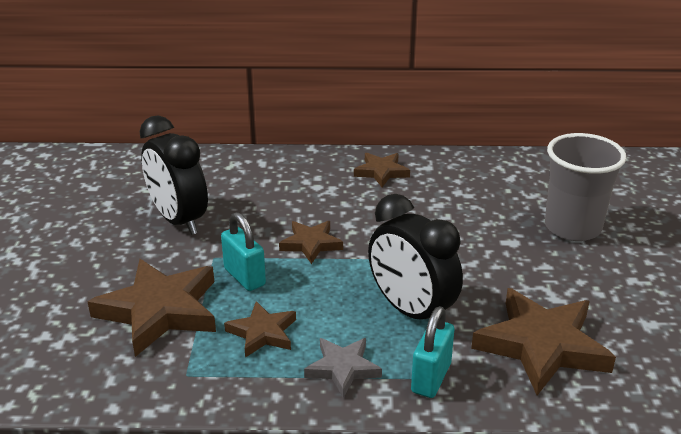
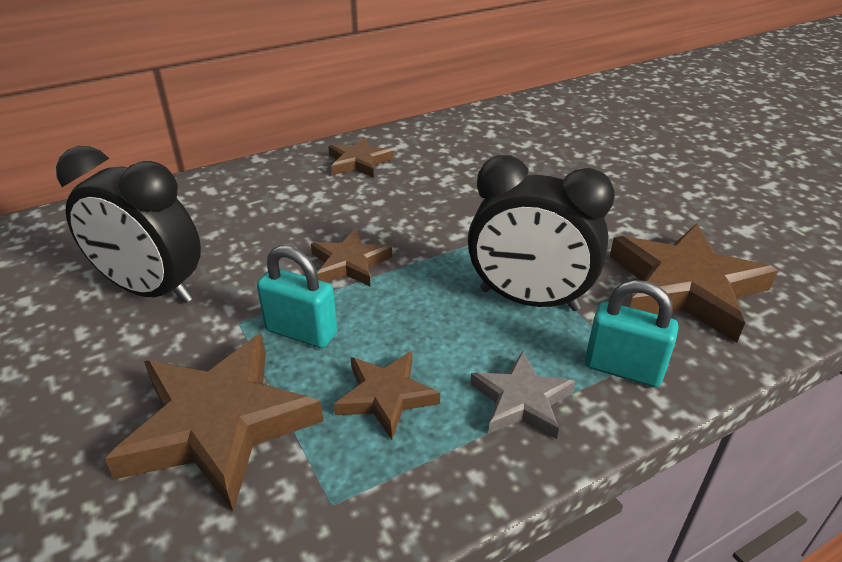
camera: 30 degrees left, 5 degrees up
(431, 378) = (623, 369): turquoise padlock -> turquoise padlock turned 60 degrees counterclockwise
(572, 227) = (591, 162): grey cup -> none

